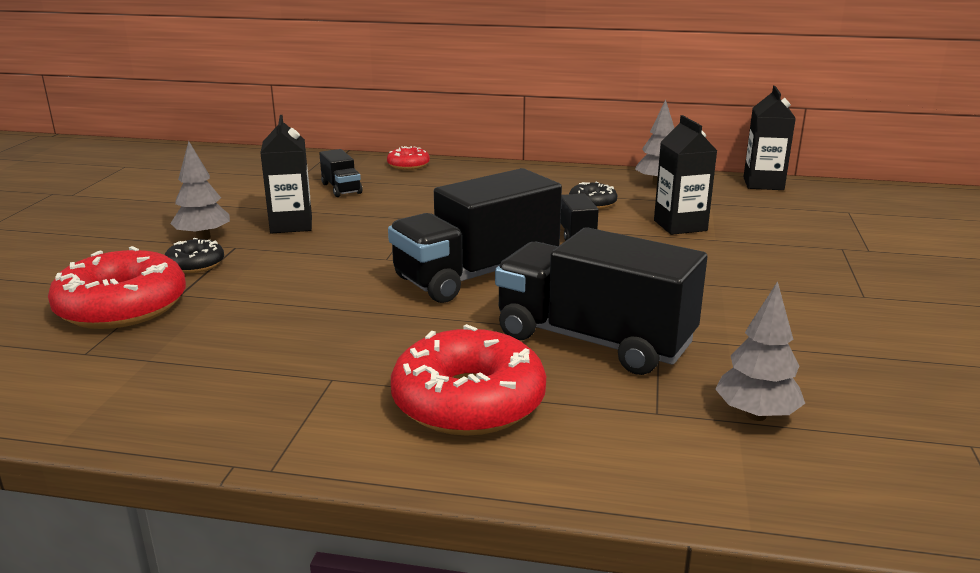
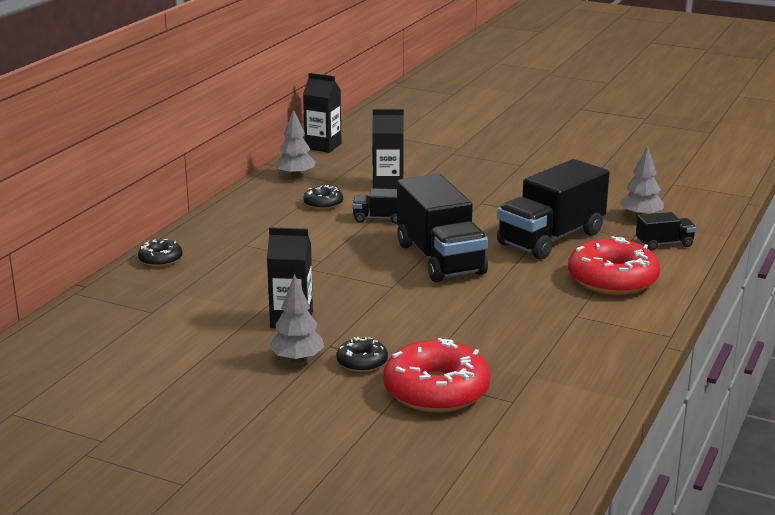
camera: 75 degrees left, 0 degrees up
(341, 188) = (207, 294): black truck -> black truck (664, 244)
(408, 165) = (160, 259): red donut -> black donut

